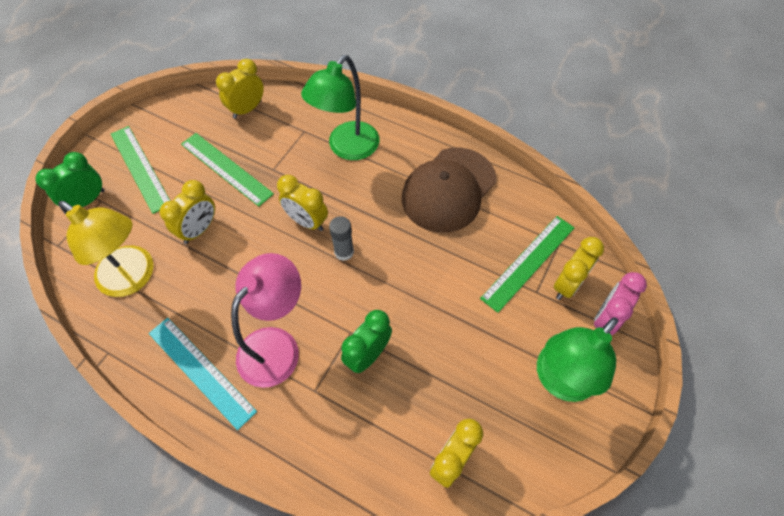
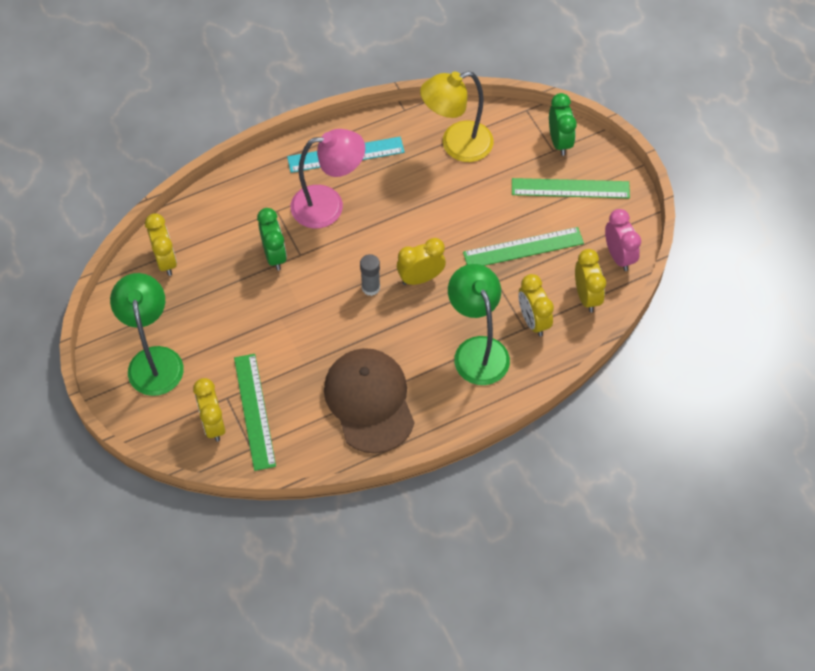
camera: 125 degrees right, 0 degrees up
(199, 230) = (470, 202): yellow clock -> yellow clock (533, 321)
(276, 345) = (328, 205): pink lamp -> pink lamp turned 75 degrees counterclockwise
(605, 319) = (166, 428): pink clock -> pink clock (618, 256)

